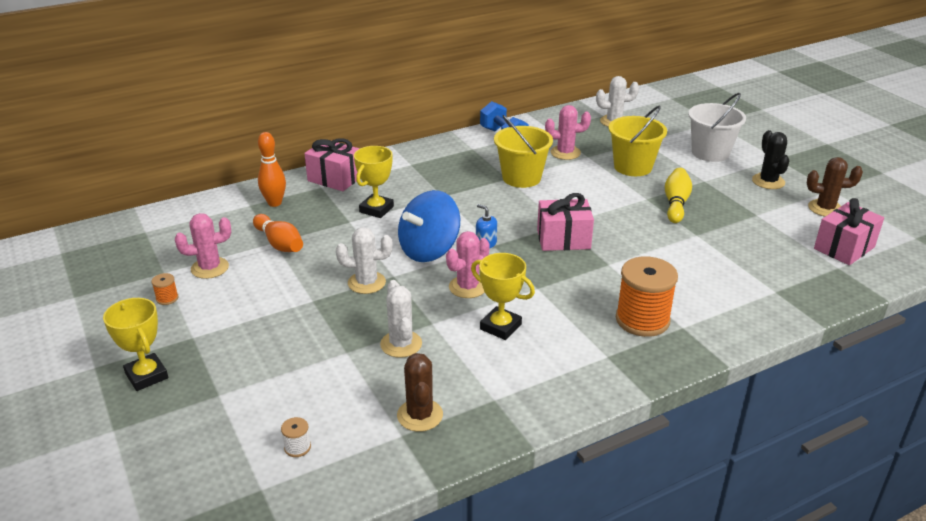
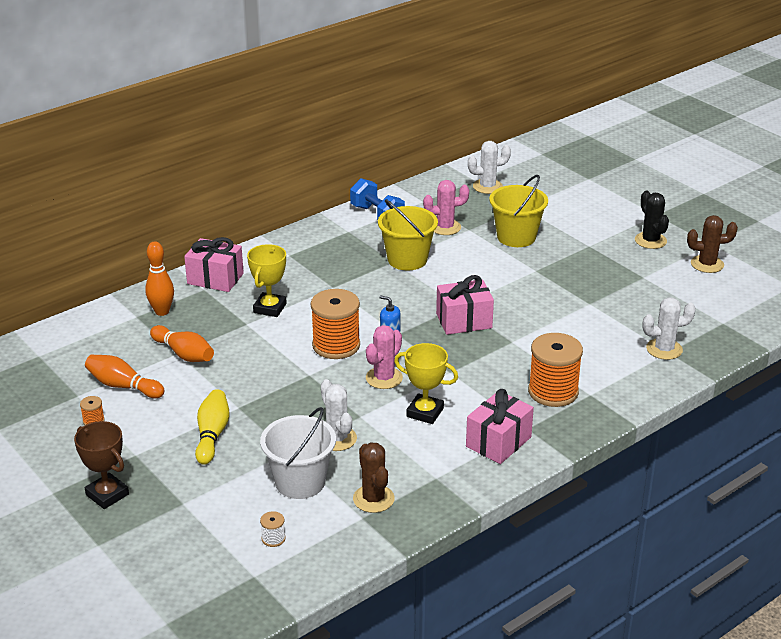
camera: 10 degrees left, 0 degrees up
(146, 376) = (107, 494): yellow trophy -> brown trophy
(210, 268) = (123, 386): pink cactus -> orange bowling pin
(366, 283) = (285, 384): white cactus -> white cactus (664, 349)
(429, 250) = (336, 345): blue spinning top -> orange spool
(676, 203) = (565, 273): yellow bowling pin -> yellow bowling pin (212, 435)
(710, 153) = (590, 214): white bucket -> white bucket (300, 482)
(844, 248) = (727, 303): pink gift -> pink gift (498, 442)

